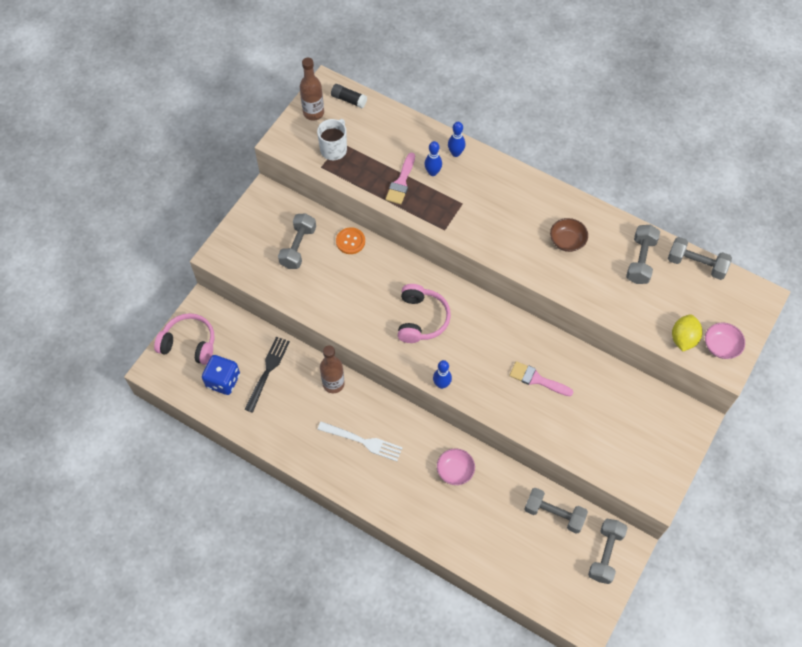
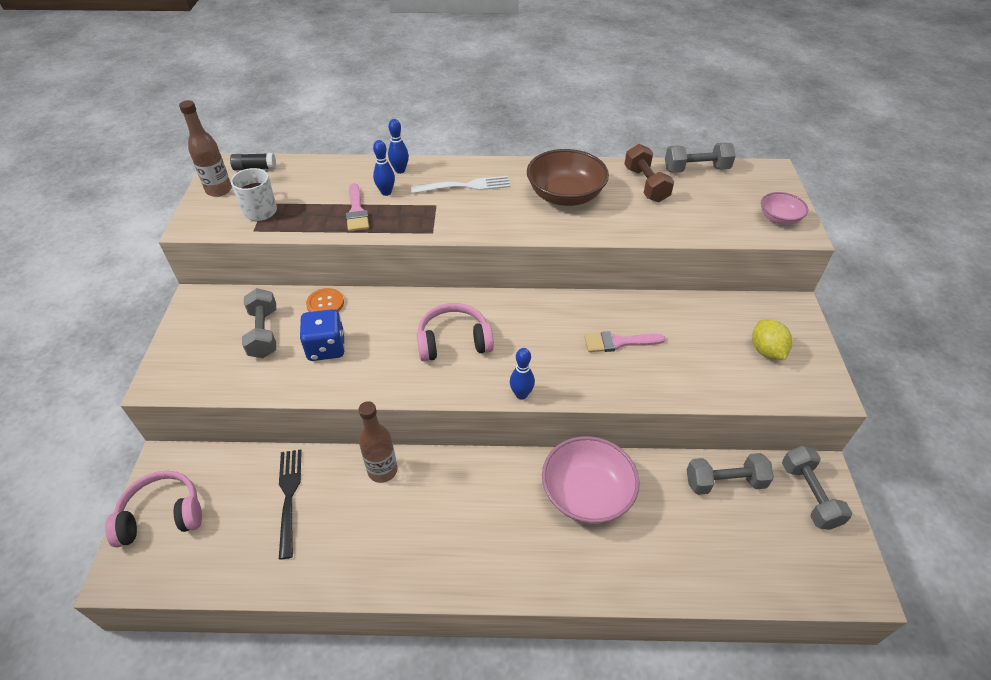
camera: 30 degrees left, 15 degrees down
(223, 381) = (231, 538): blue dice -> blue dice (326, 348)
(363, 441) = (457, 518): white fork -> white fork (465, 186)
(421, 319) = (454, 341): pink headphones -> pink headphones turned 75 degrees counterclockwise
(455, 471) = (586, 493): pink bowl -> pink bowl, size x1.84
(567, 241) = (565, 195): brown bowl -> brown bowl, size x1.84
(640, 260) = (645, 185): grey dumbbell -> brown dumbbell
(683, 339) = (741, 226): yellow lemon -> yellow lemon (766, 351)

